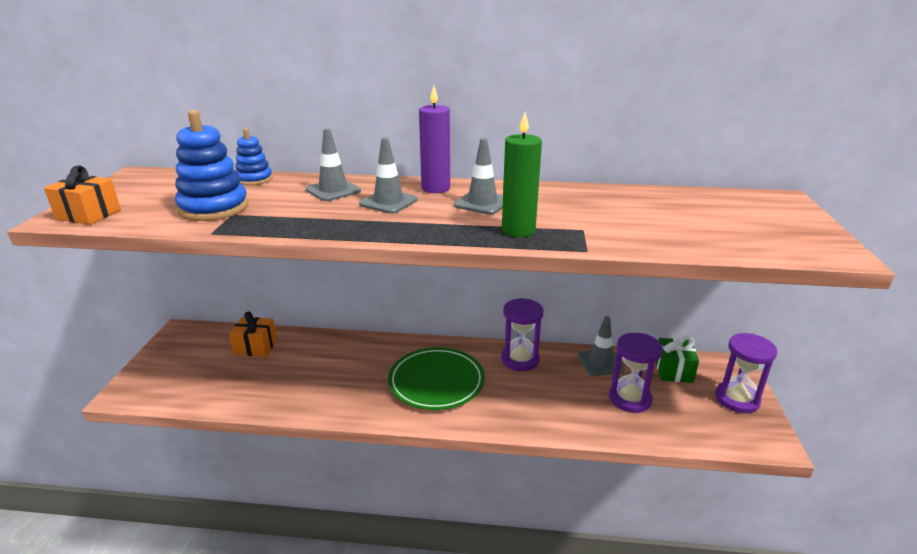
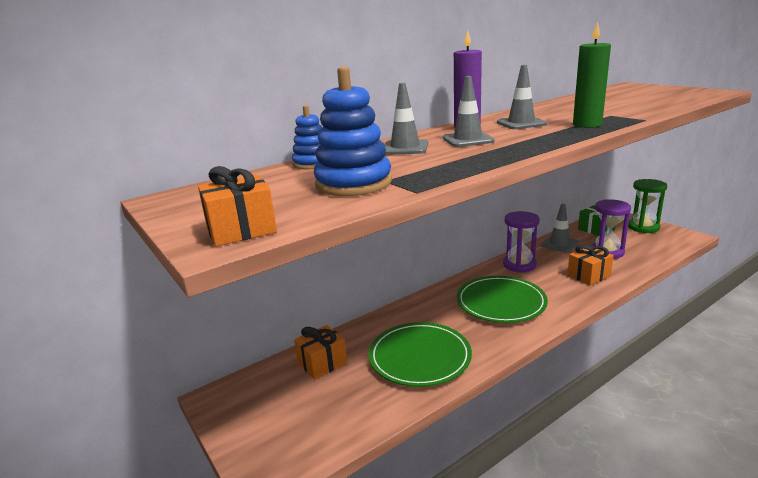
camera: 40 degrees left, 5 degrees down
(307, 383) = (419, 357): none -> green plate
(558, 408) = (589, 275): none -> orange gift
(737, 399) = (643, 227): purple hourglass -> green hourglass

